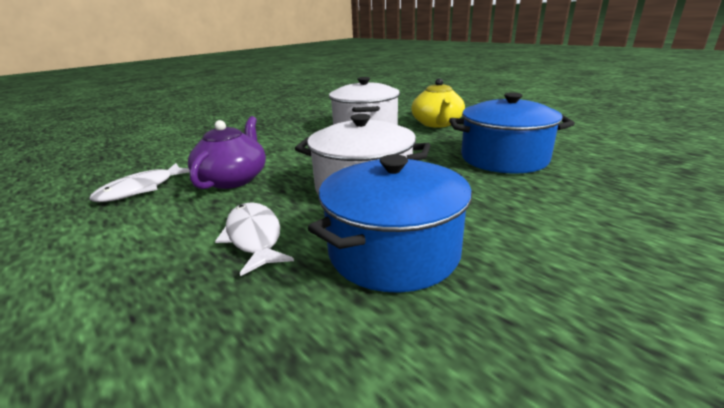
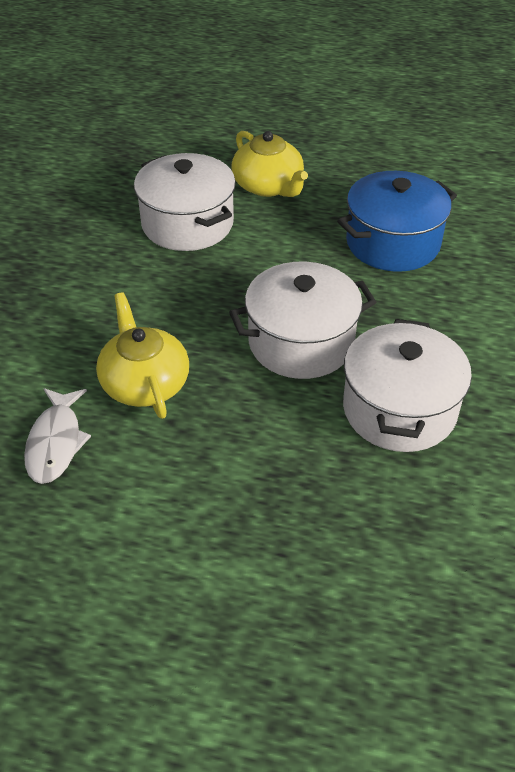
camera: 35 degrees left, 20 degrees up
(233, 179) = (144, 383): purple teapot -> yellow teapot
(254, 237) = (274, 446): white fish -> none
(393, 251) = (399, 409): blue pot -> white pot

